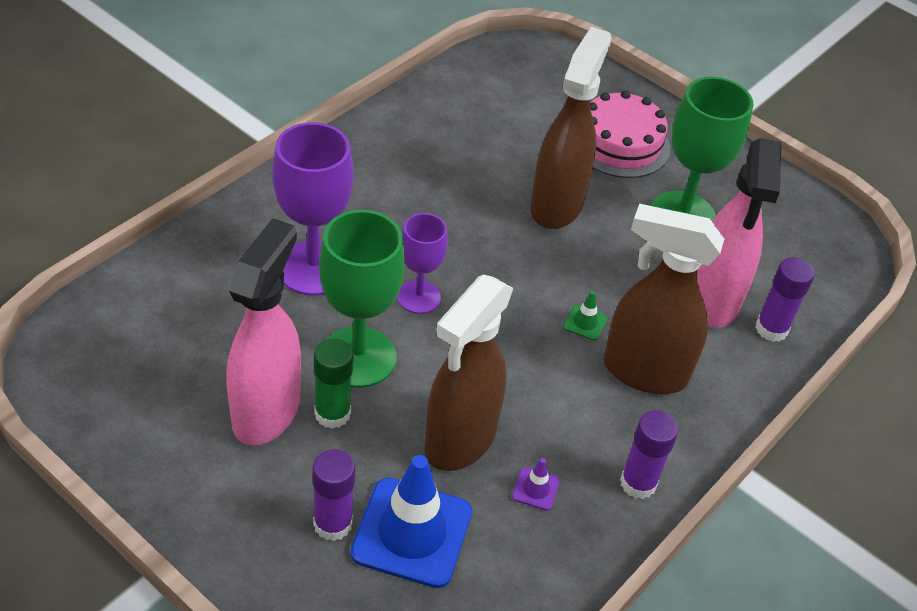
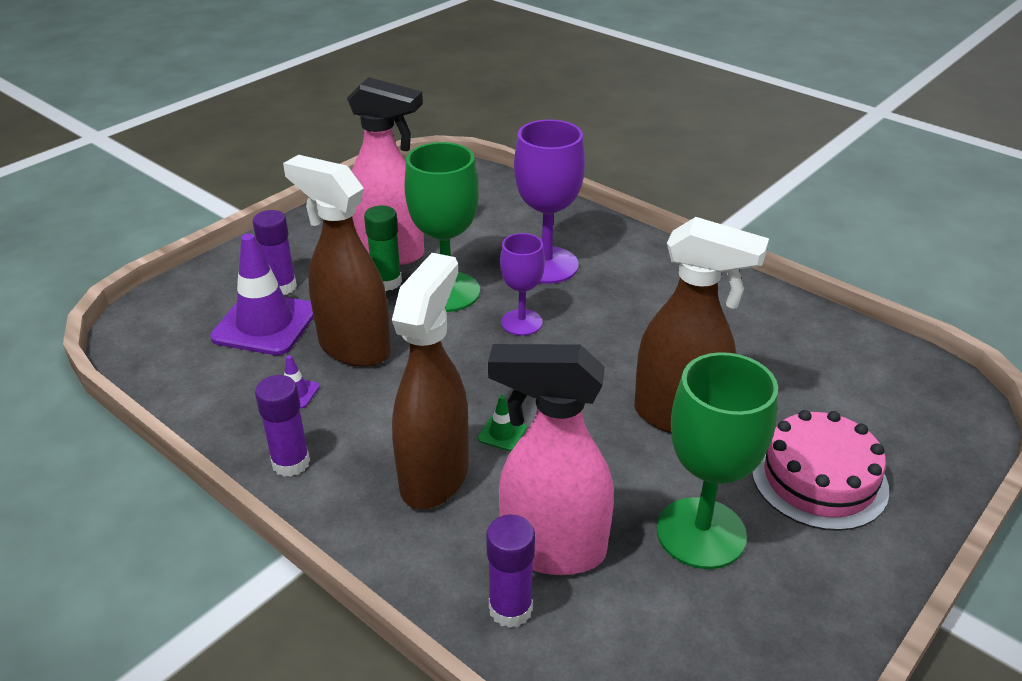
camera: 95 degrees right, 10 degrees down
(412, 532) = (265, 324): blue traffic cone -> purple traffic cone

